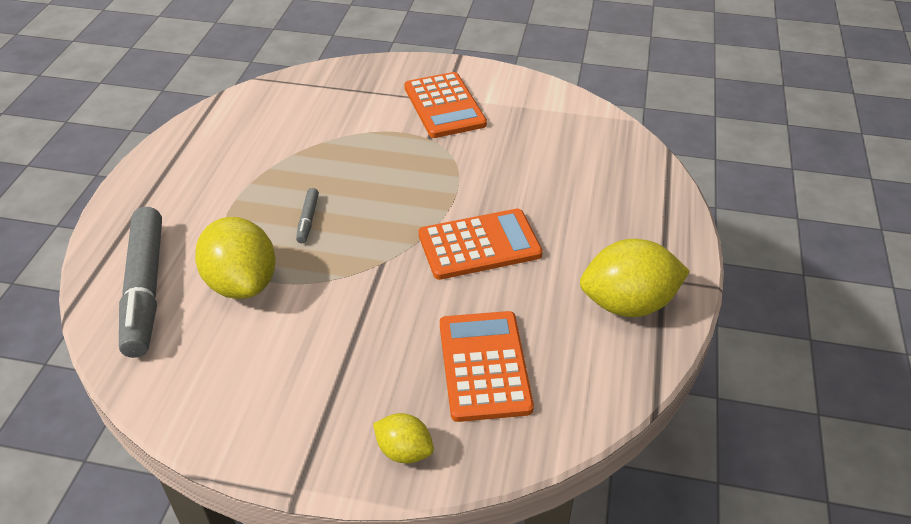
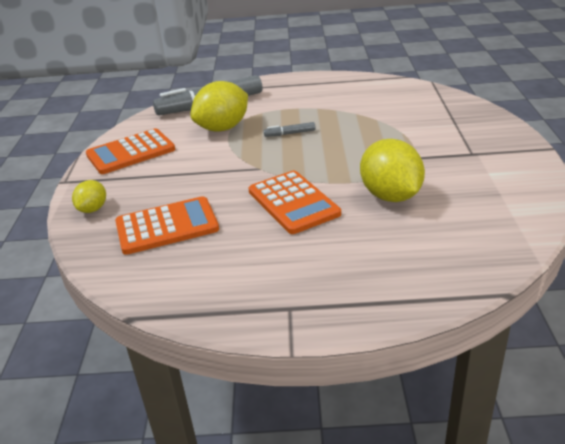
camera: 80 degrees right, 10 degrees down
(444, 106) = (463, 155): orange calculator -> orange calculator (131, 152)
(628, 304) = (249, 289): yellow lemon -> yellow lemon (390, 196)

